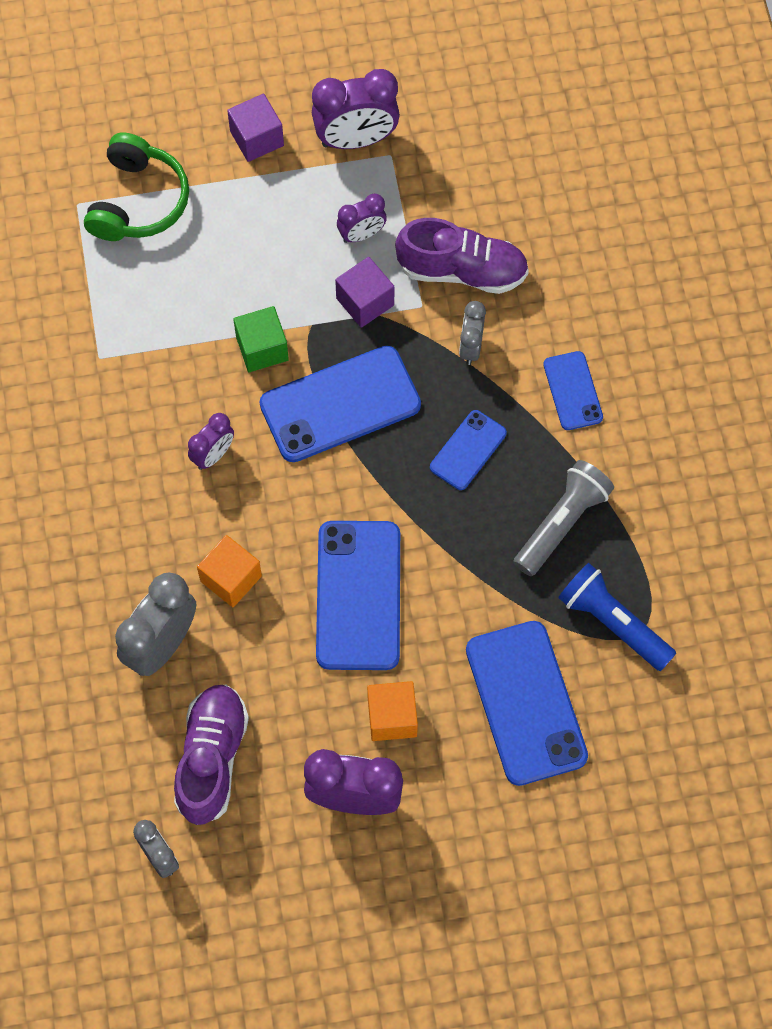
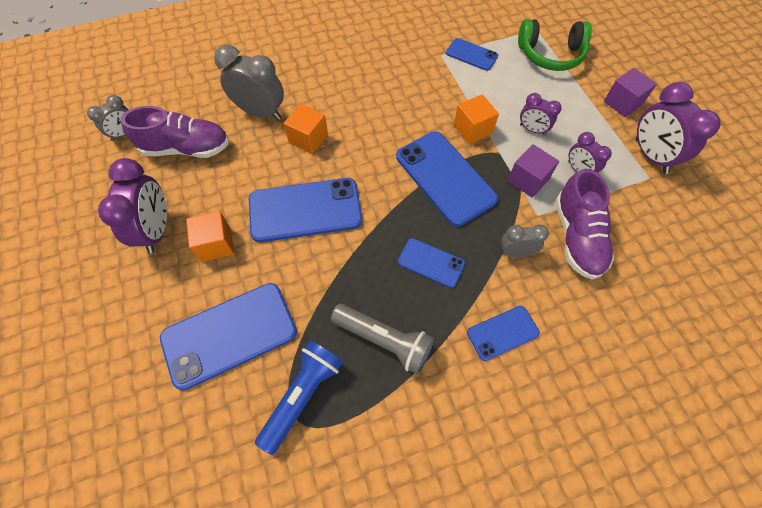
camera: 80 degrees right, 5 degrees down
(110, 313) = (471, 55): none -> blue phone
(213, 455) = (391, 116): purple clock -> purple clock (532, 130)
(262, 348) = (472, 129): green cube -> orange cube

